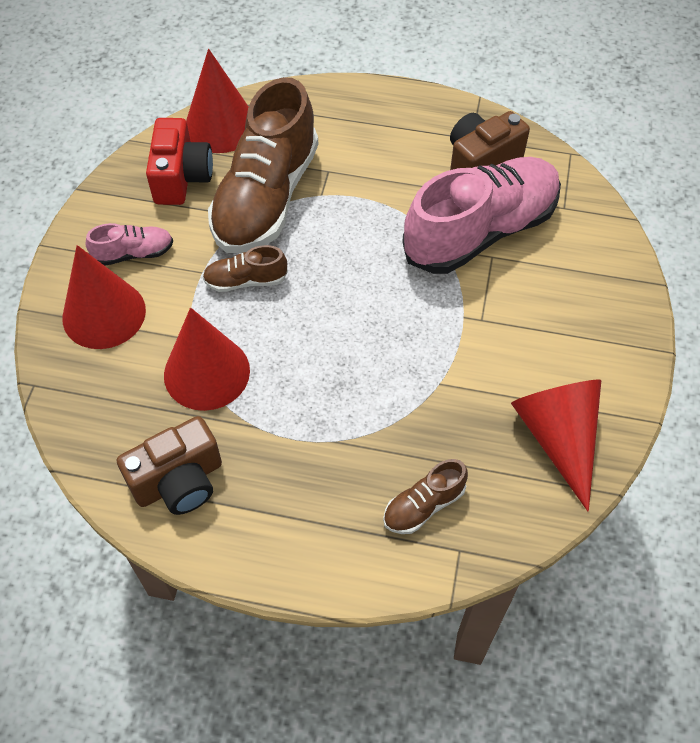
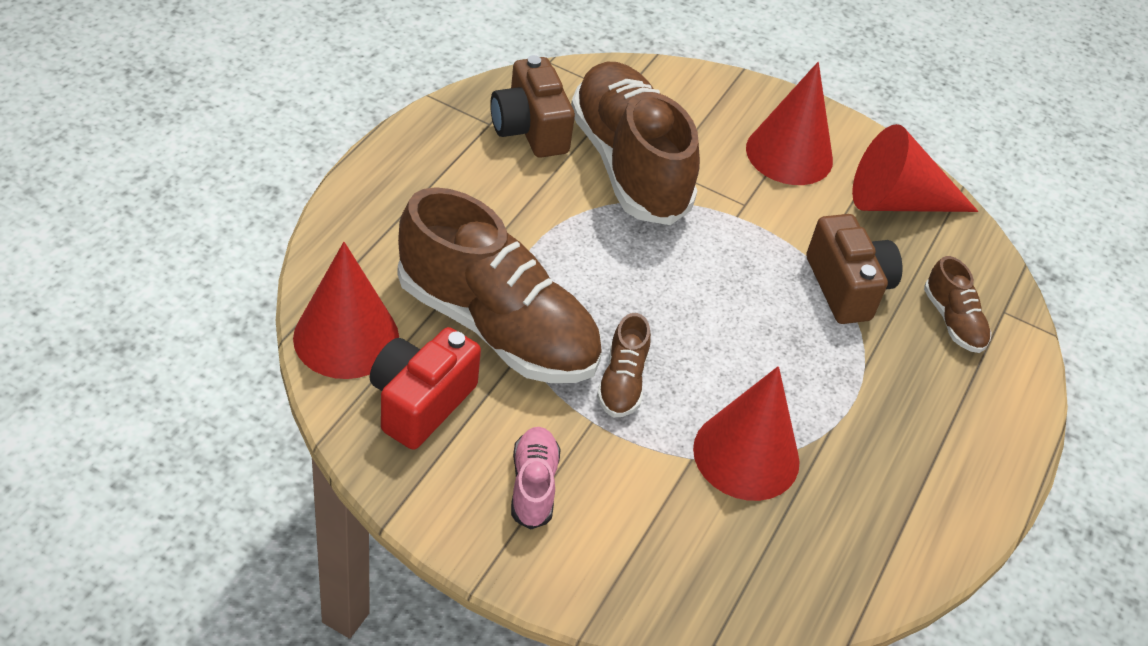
camera: 80 degrees left, 10 degrees down
(104, 314) = (623, 540): red cone -> red cone (789, 154)
(179, 481) = (887, 518): brown camera -> brown camera (847, 287)
(181, 177) = (421, 402): red camera -> red camera turned 75 degrees counterclockwise
(480, 231) = (629, 164): pink shoe -> brown shoe

